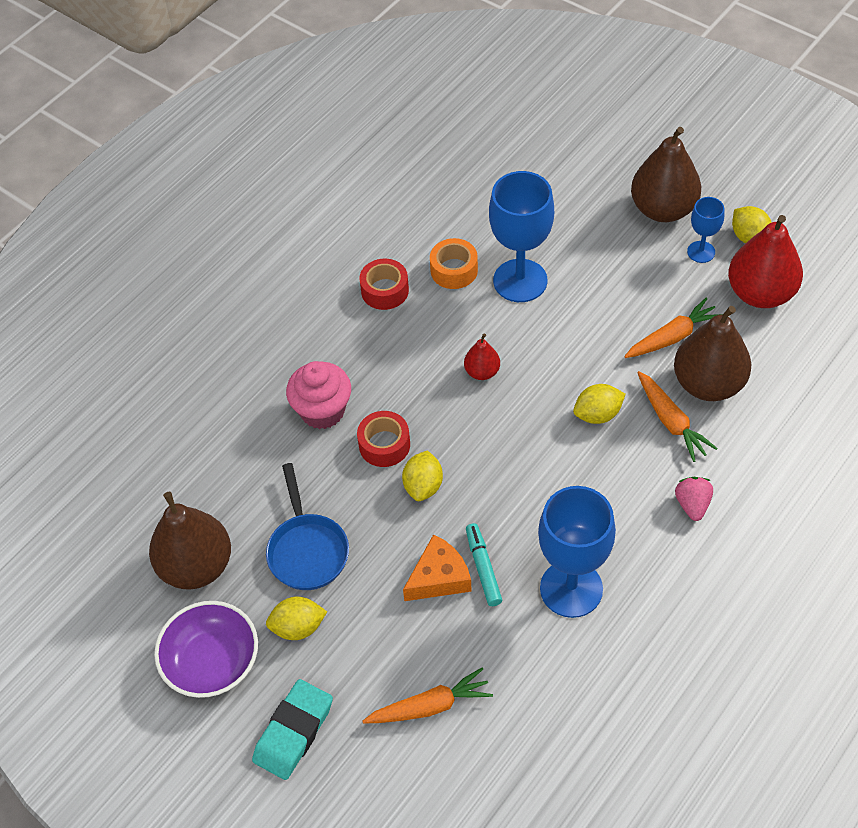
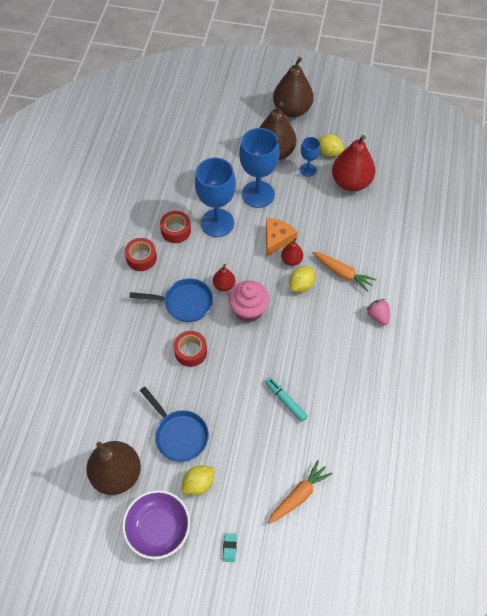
camera: 30 degrees left, 5 degrees up
(293, 732) = (229, 548): turquoise eraser -> turquoise eraser, size x0.46
(322, 411) = (143, 346): pink cupcake -> pink cupcake (248, 310)
(412, 374) = (184, 303): none -> blue pan
(423, 486) = (226, 367): yellow lemon -> none
(439, 577) = (264, 417): orange cheese -> orange cheese (276, 239)
(454, 270) = (176, 230): orange tape -> red tape
(571, 589) = (339, 392): blue goblet -> blue goblet (258, 194)
(602, 373) = (291, 260): none -> red pear
(672, 337) = (318, 224): orange carrot -> none
(708, 384) = (350, 244): brown pear -> brown pear (292, 110)

